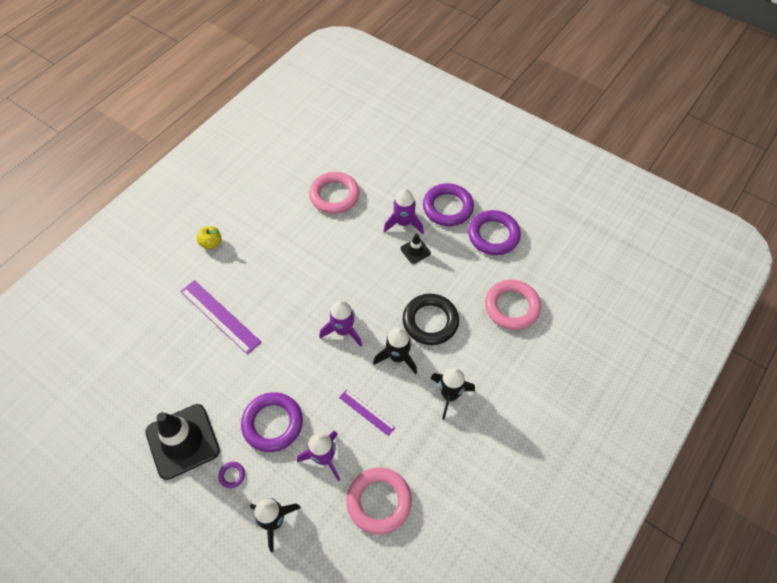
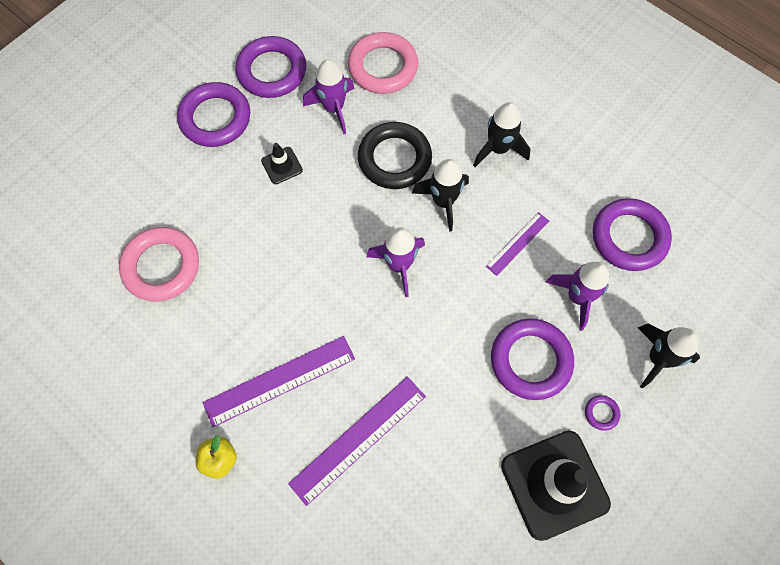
camera: 85 degrees left, 10 degrees up
(259, 268) = (279, 380): none -> purple ruler
(379, 501) = (629, 237): pink ring -> purple ring
(403, 223) = (232, 176): purple rocket -> purple rocket (333, 108)

